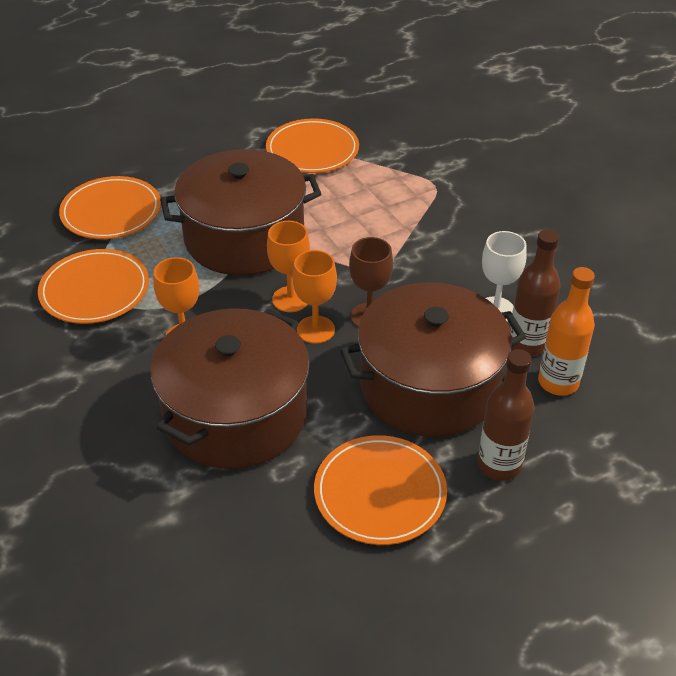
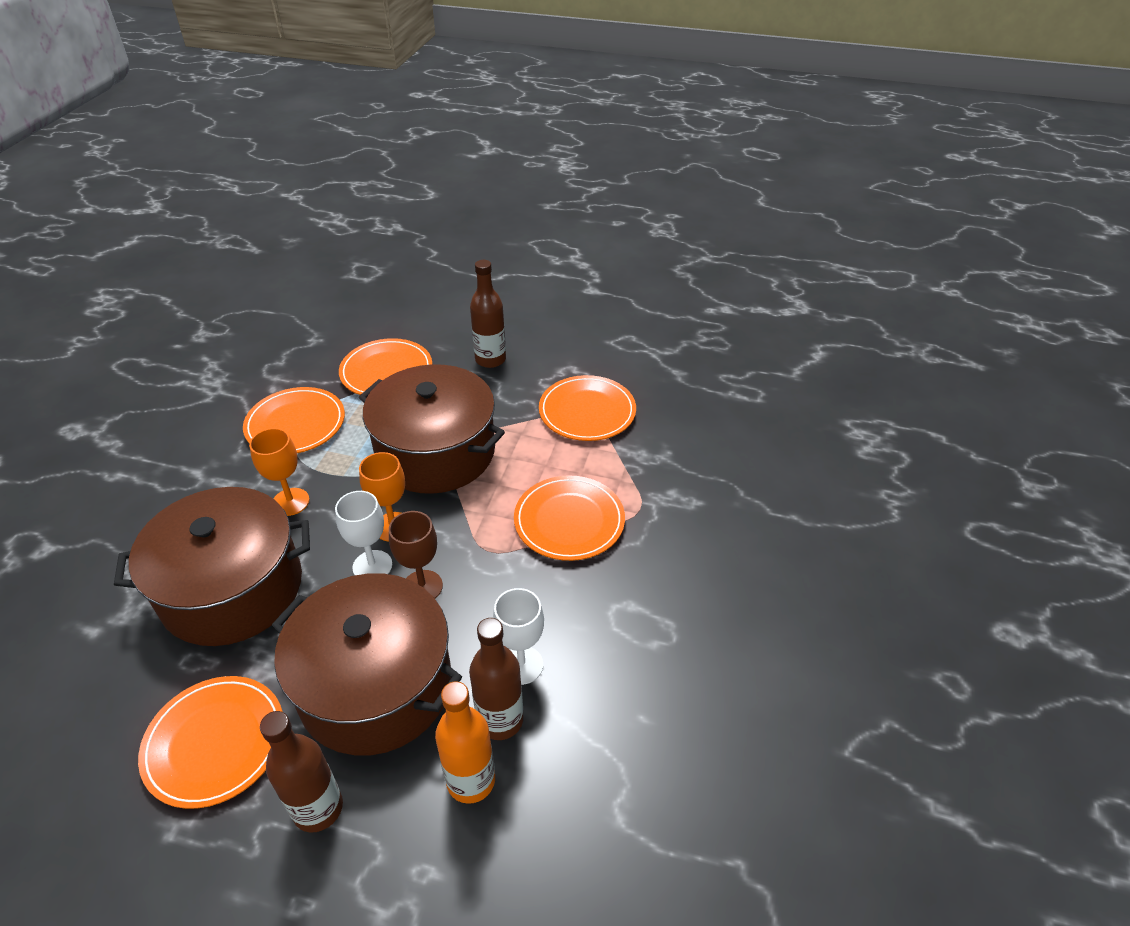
camera: 45 degrees right, 0 degrees up
(185, 157) = (490, 359): none -> brown bottle
(315, 330) = (372, 566): orange goblet -> white goblet
(402, 219) = (569, 521): none -> orange plate

